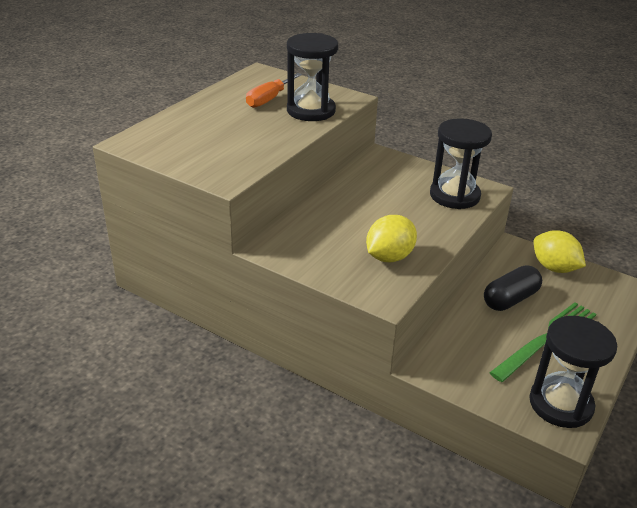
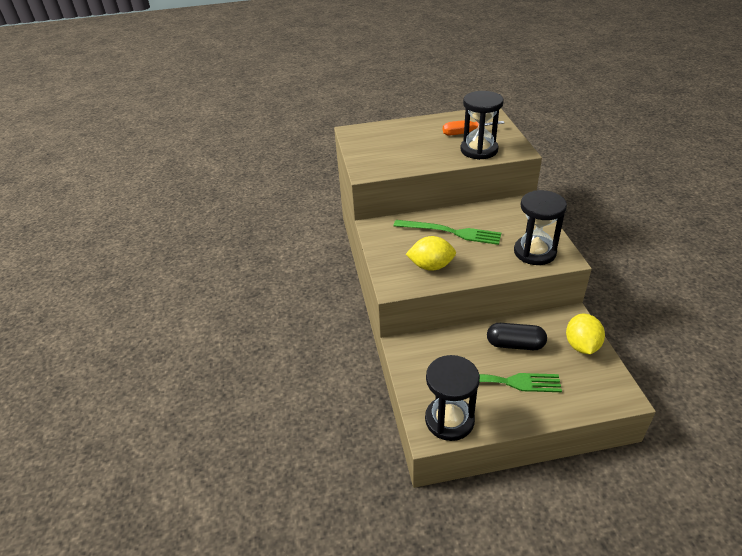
camera: 50 degrees right, 5 degrees up
(356, 214) = (450, 232): none -> green fork

